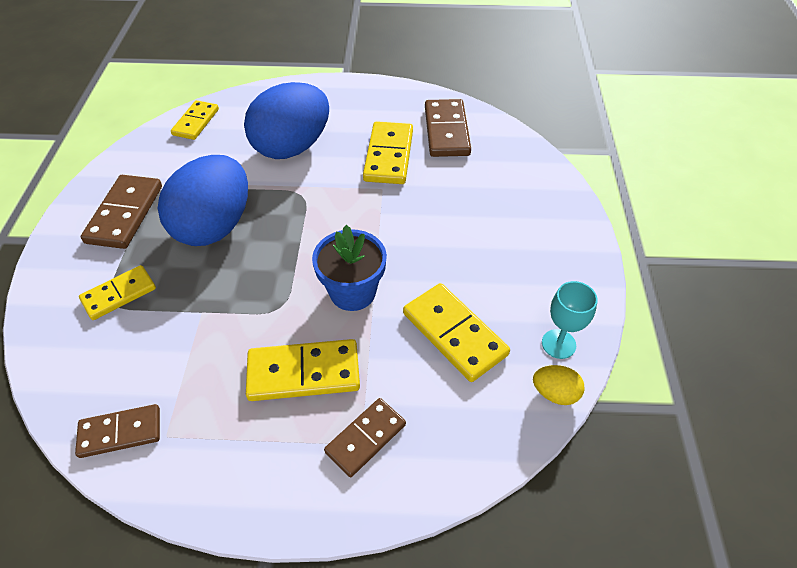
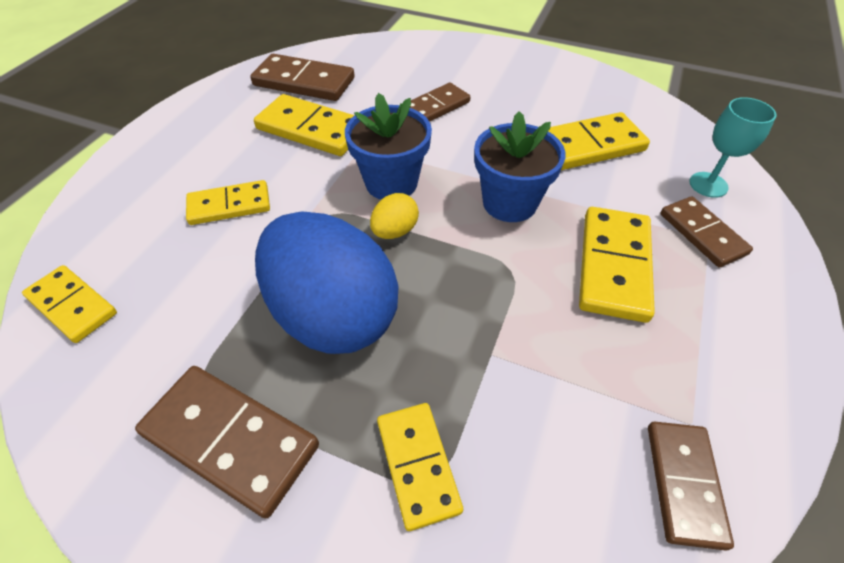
camera: 70 degrees left, 0 degrees up
(292, 147) = (229, 205): blue egg -> yellow domino
(347, 217) = (391, 182): none -> blue flower pot
(457, 216) = (436, 107): none -> brown domino
(555, 393) = (662, 110): yellow egg -> yellow egg (395, 231)
(558, 344) = (612, 94): turquoise goblet -> turquoise goblet (708, 185)

